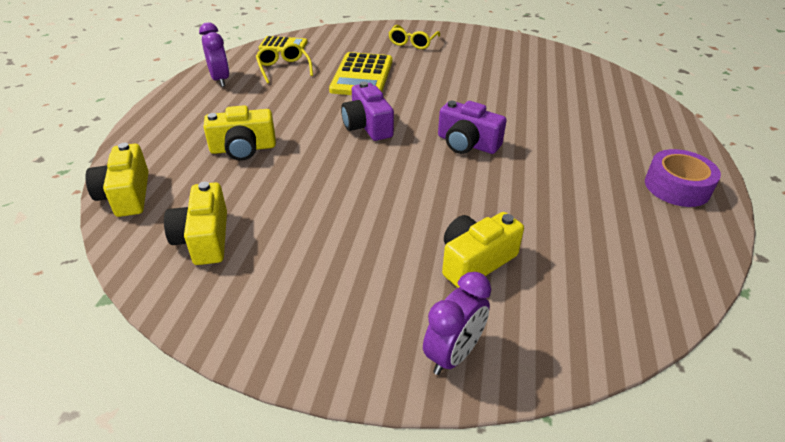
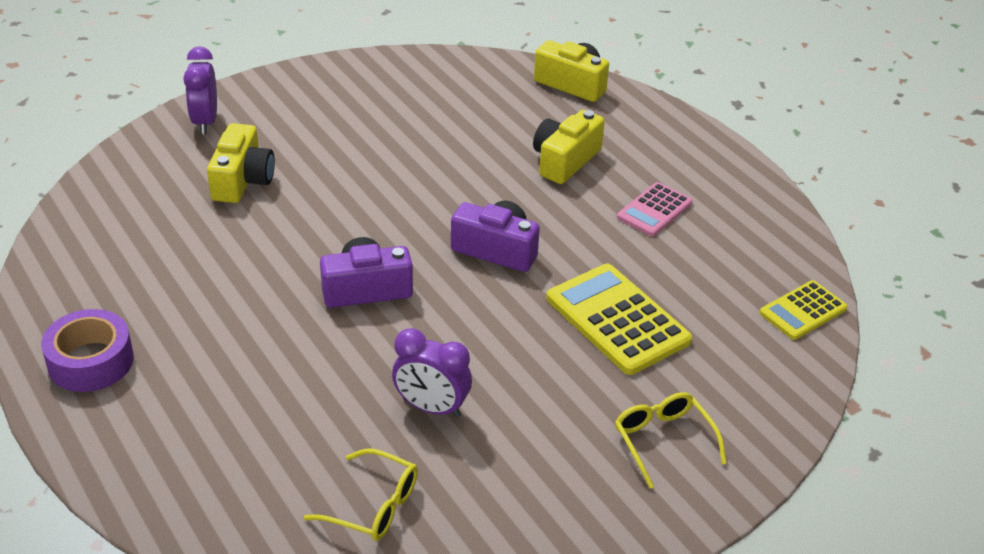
camera: 135 degrees right, 0 degrees up
(204, 238) = (462, 92): yellow camera -> none
(220, 80) = (746, 213): purple clock -> purple clock (431, 408)
(255, 102) = (654, 210): none -> pink calculator
(284, 69) = (720, 272): yellow glasses -> yellow glasses (372, 505)

